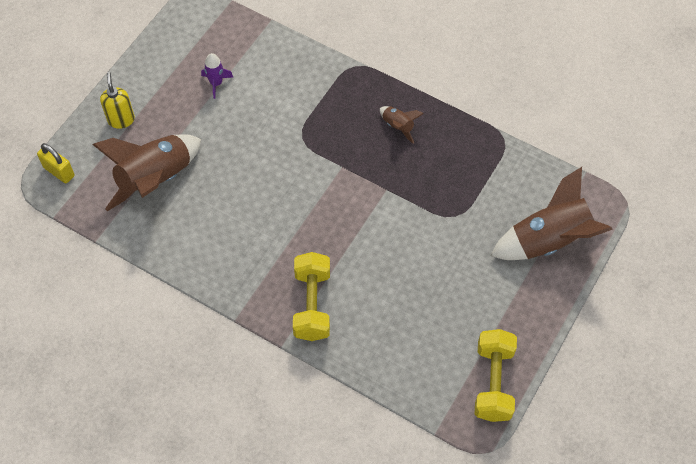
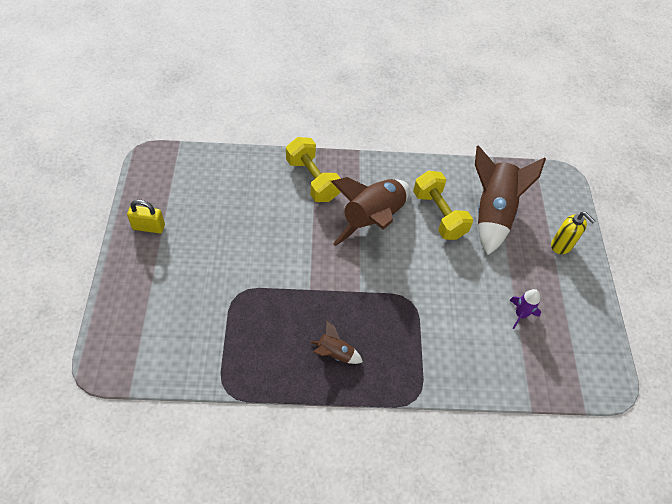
camera: 145 degrees right, 5 degrees down
(59, 171) = (563, 188): yellow padlock -> yellow padlock (148, 227)
(493, 382) = (150, 184): yellow dumbbell -> yellow dumbbell (439, 215)
(549, 240) = (143, 310): brown rocket -> brown rocket (373, 219)

